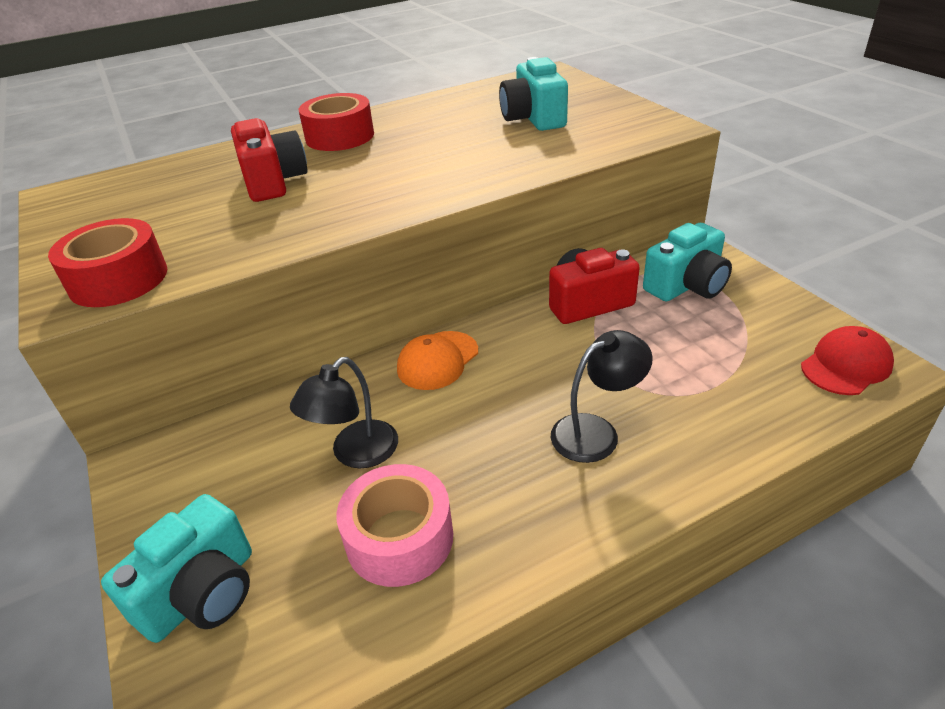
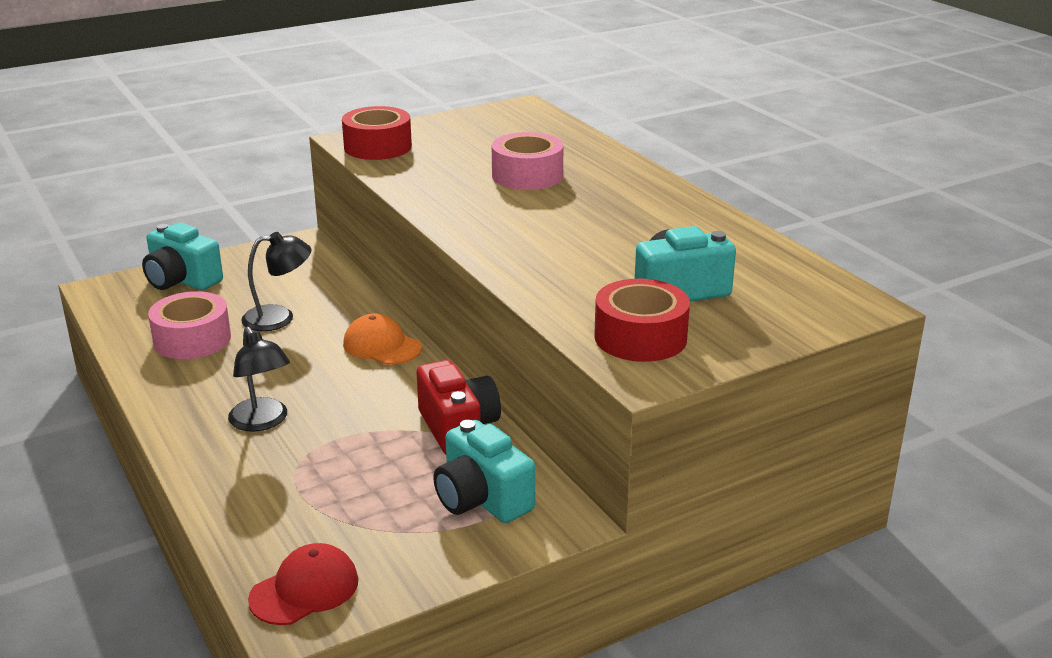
camera: 85 degrees right, 10 degrees down
(273, 182) = (527, 175): red camera -> pink tape
(340, 136) = (631, 193): red tape -> red tape (640, 337)
(356, 454) = (279, 318): black lamp -> black lamp turned 135 degrees clockwise
(846, 365) = (305, 589): red cap -> red cap turned 90 degrees counterclockwise

